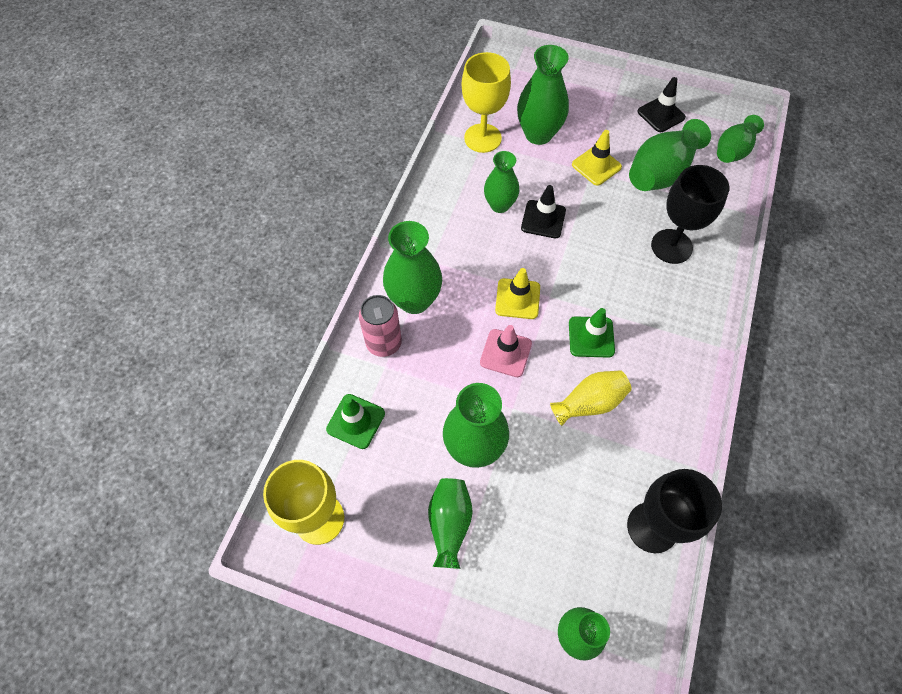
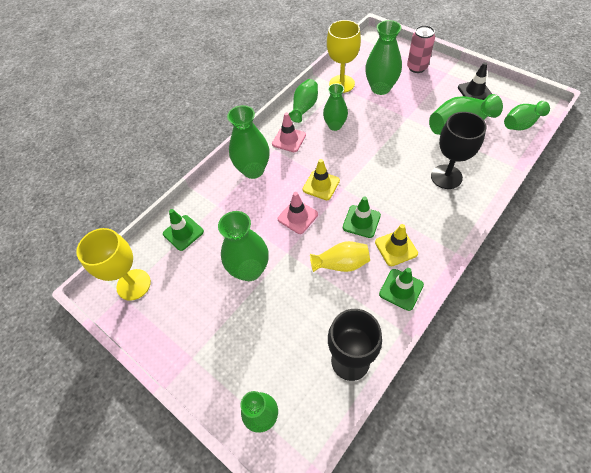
camera: 25 degrees right, 5 degrees down
(384, 343) = (222, 191): pink can -> pink can (417, 67)
(444, 241) = (289, 139): none -> pink traffic cone
(449, 524) = (211, 313): green vase -> green vase (304, 107)
(543, 219) = (360, 140): black traffic cone -> none
(596, 166) = (413, 115): yellow traffic cone -> yellow traffic cone (396, 248)
(675, 415) = (401, 289): none -> green traffic cone

